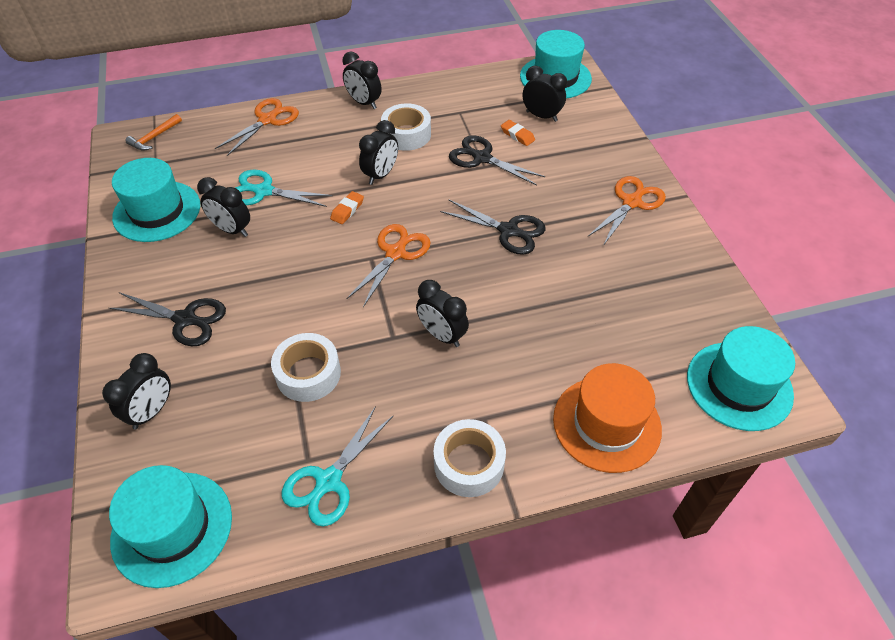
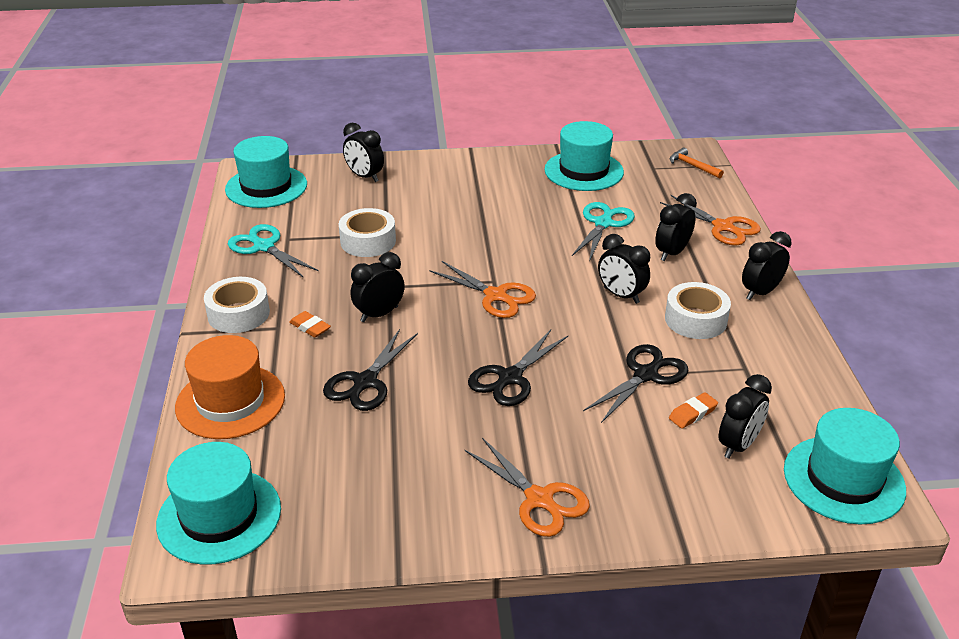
camera: 100 degrees right, 15 degrees down
(186, 319) = (449, 187): black scissors -> black scissors (365, 382)
(232, 230) = (551, 207): black clock -> black clock (672, 253)
(347, 210) = (566, 270): orange eraser -> orange eraser (310, 327)

